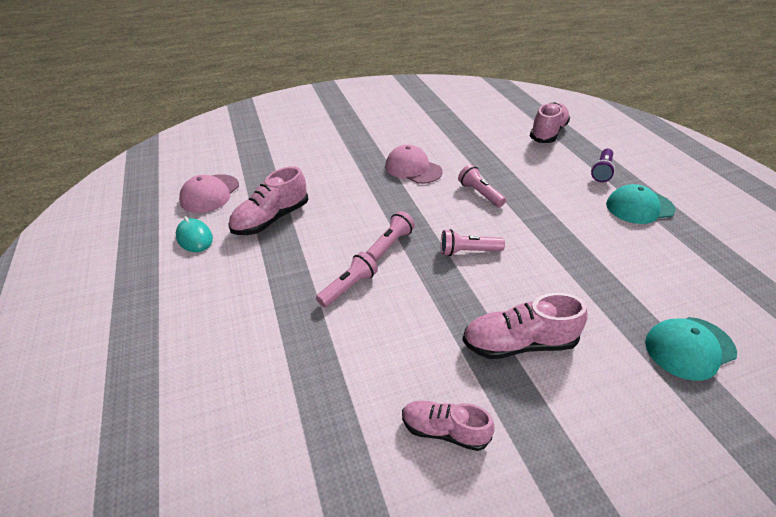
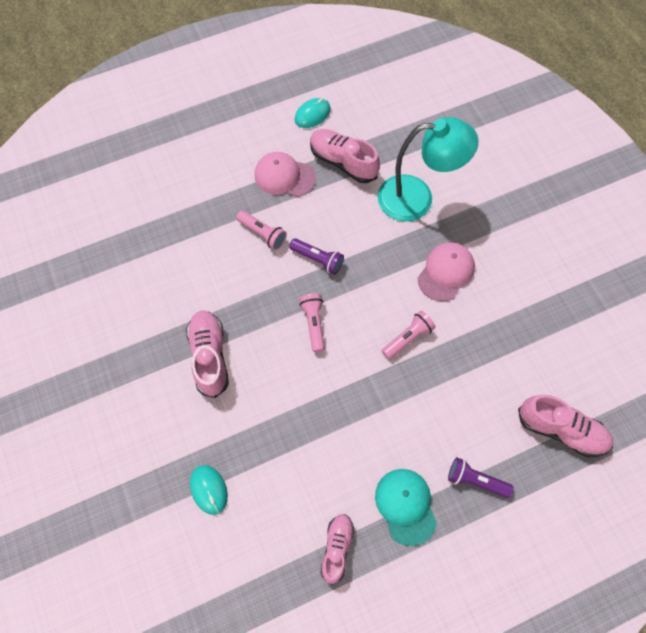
camera: 85 degrees right, 25 degrees up
(210, 194) = (374, 107): pink cap -> pink cap (284, 176)
(332, 177) = (417, 198): none -> turquoise lamp
(390, 244) = (318, 259): pink flashlight -> purple flashlight
(444, 430) = (138, 304): pink shoe -> pink shoe (337, 548)
(689, 348) = (209, 489): turquoise cap -> turquoise mouse

